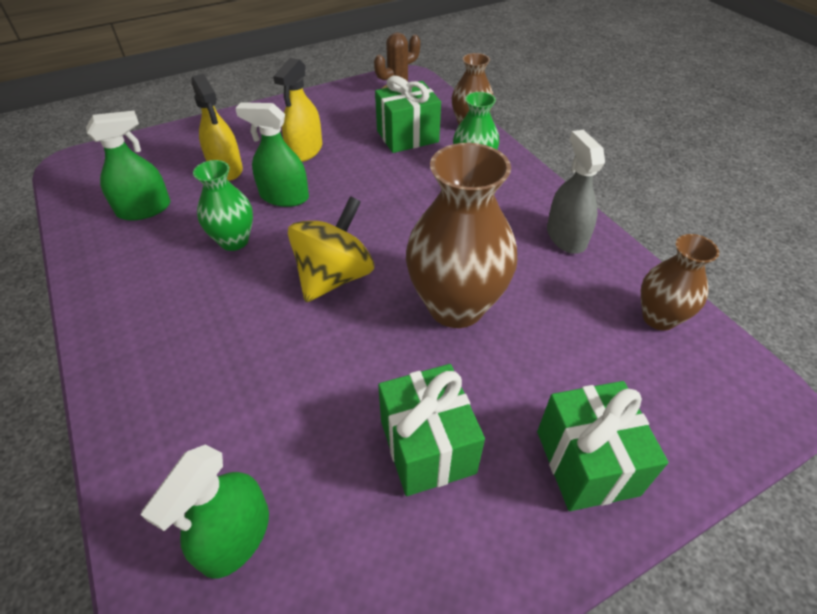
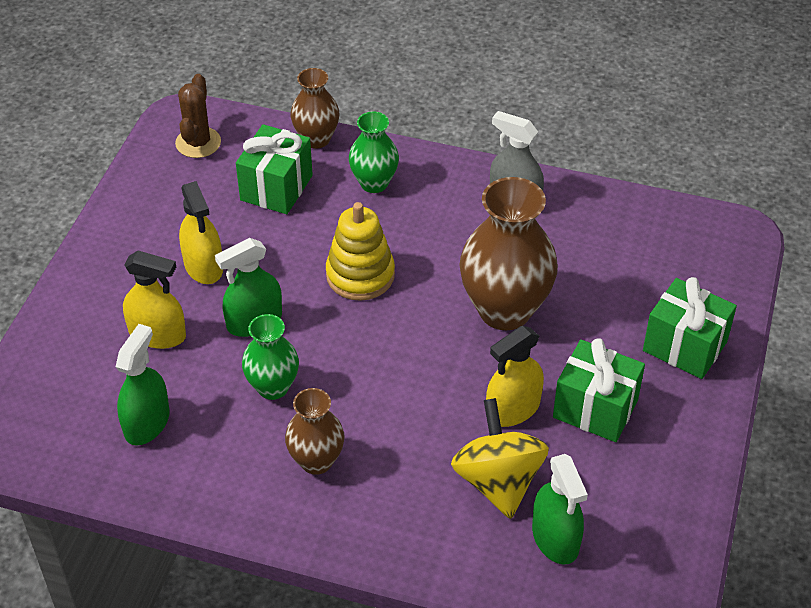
camera: 45 degrees left, 0 degrees up
(334, 277) = (393, 353): yellow spinning top -> yellow spinning top (498, 481)
(360, 386) = (513, 409): none -> yellow spray bottle
(386, 213) = (360, 275): none -> yellow stacking toy
(658, 318) = (634, 222): brown vase -> brown vase (316, 461)

